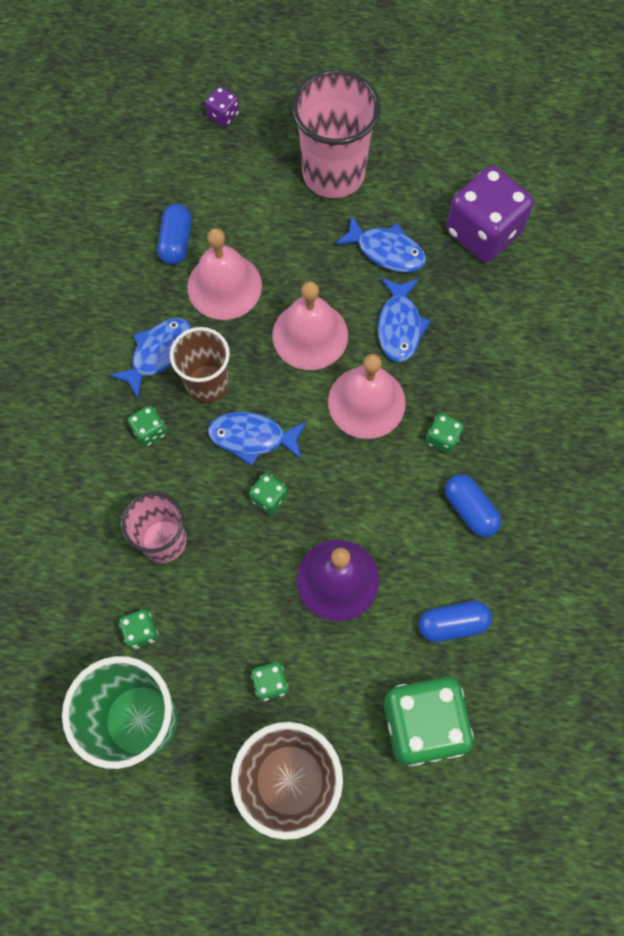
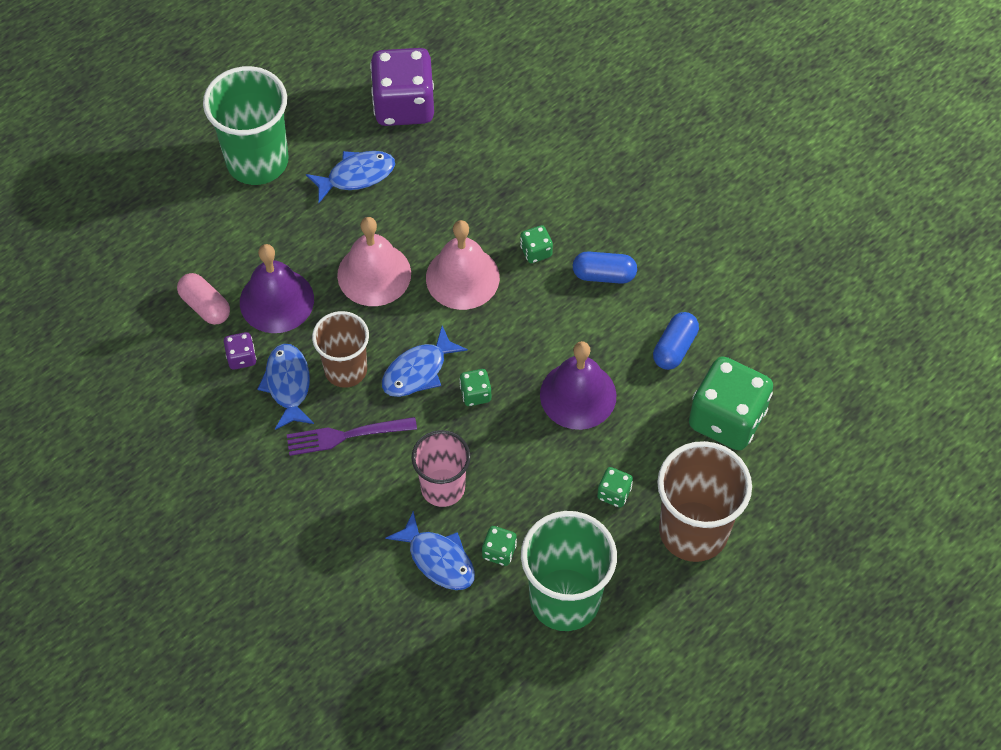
camera: 50 degrees left, 10 degrees down
(149, 431) = (346, 435): green dice -> purple fork
(176, 242) = (205, 306): blue capsule -> pink capsule
(223, 115) = (128, 195): purple dice -> purple dice (241, 357)
(224, 286) = (276, 300): pink bell -> purple bell
(333, 173) = (257, 161): pink cup -> green cup
(399, 326) = (424, 212): blue fish -> blue fish (438, 559)

